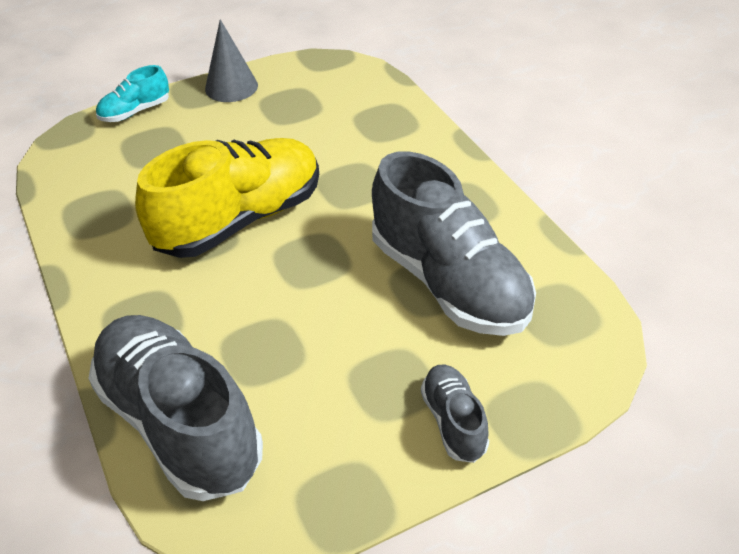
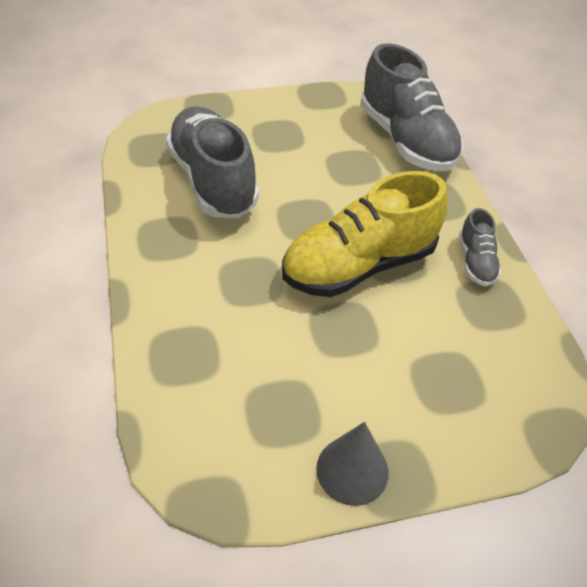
camera: 170 degrees left, 5 degrees up
(135, 112) = (477, 450): turquoise shoe -> none
(453, 422) = (252, 112): grey shoe -> grey shoe (476, 261)

